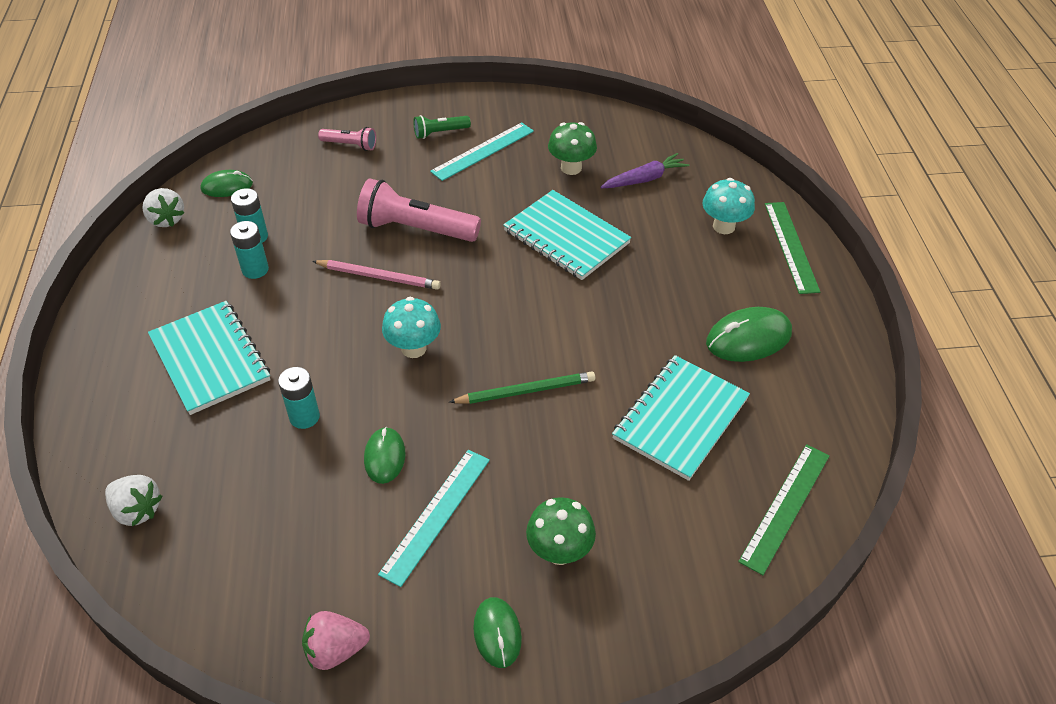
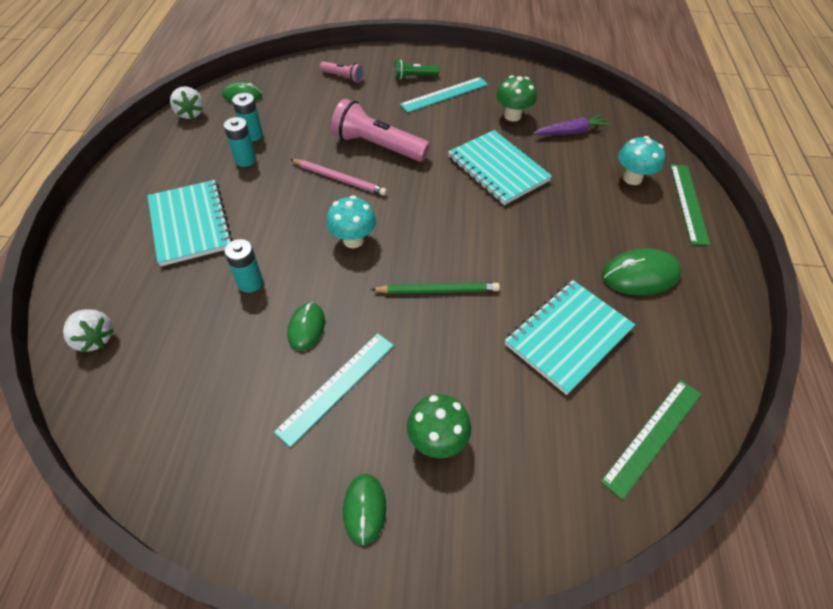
camera: 10 degrees right, 5 degrees up
(335, 650) = (219, 496): pink strawberry -> none

